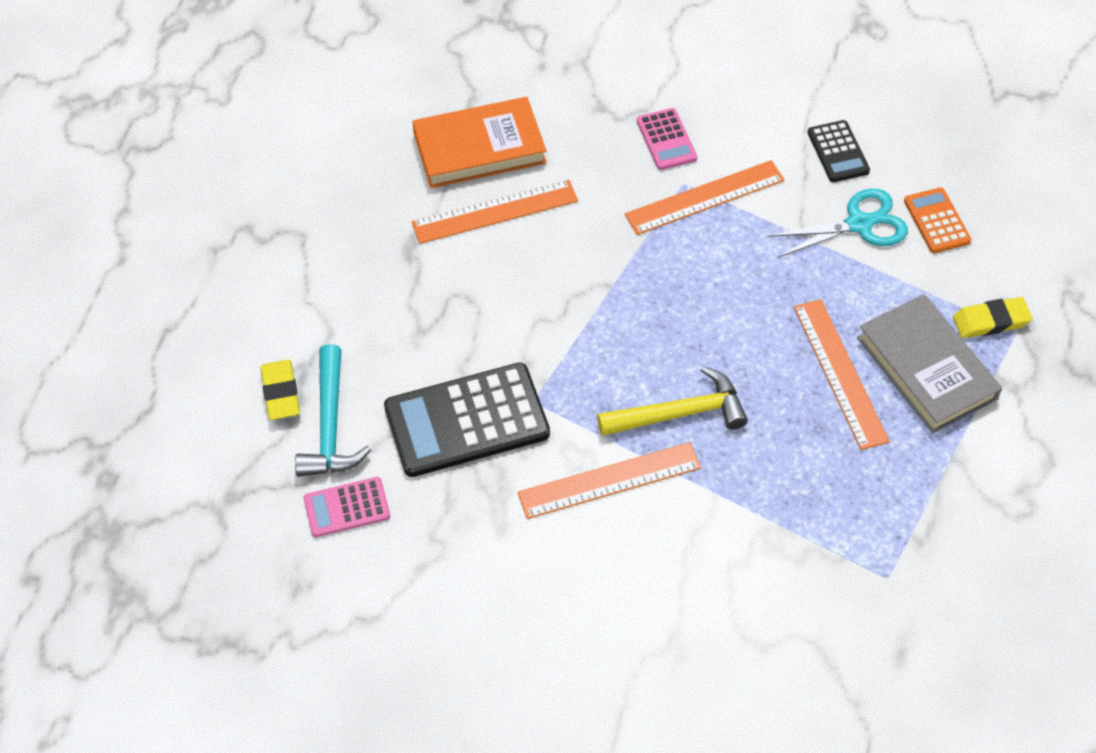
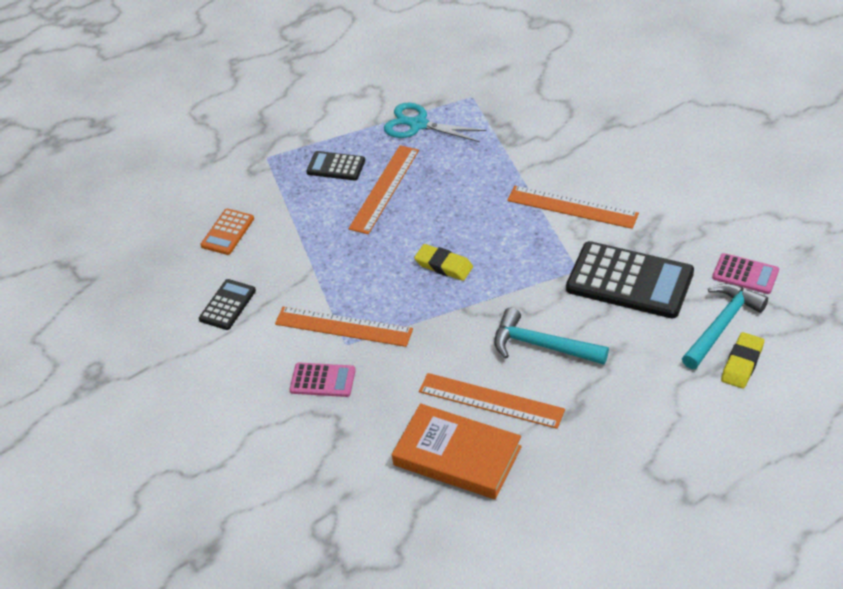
camera: 135 degrees left, 10 degrees down
(495, 293) = (542, 345): none -> turquoise hammer
(666, 139) = (322, 380): pink calculator -> pink calculator turned 75 degrees clockwise
(679, 413) = (497, 217): yellow hammer -> none
(859, 224) = (273, 256): turquoise scissors -> turquoise scissors (418, 125)
(926, 368) = (336, 166): grey book -> black calculator
(990, 321) = (272, 168): yellow eraser -> yellow eraser (444, 265)

